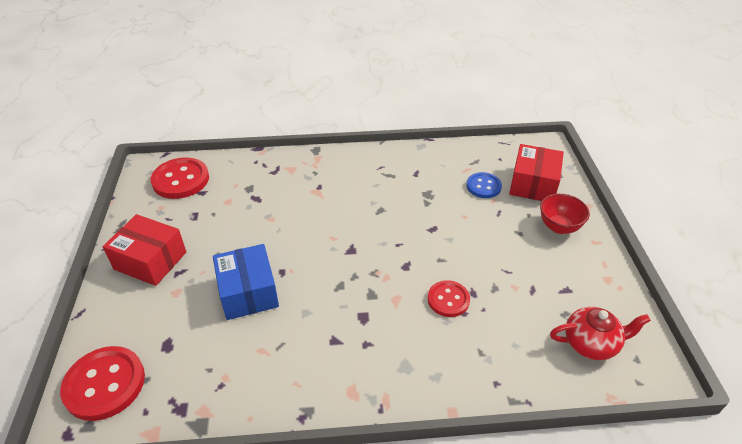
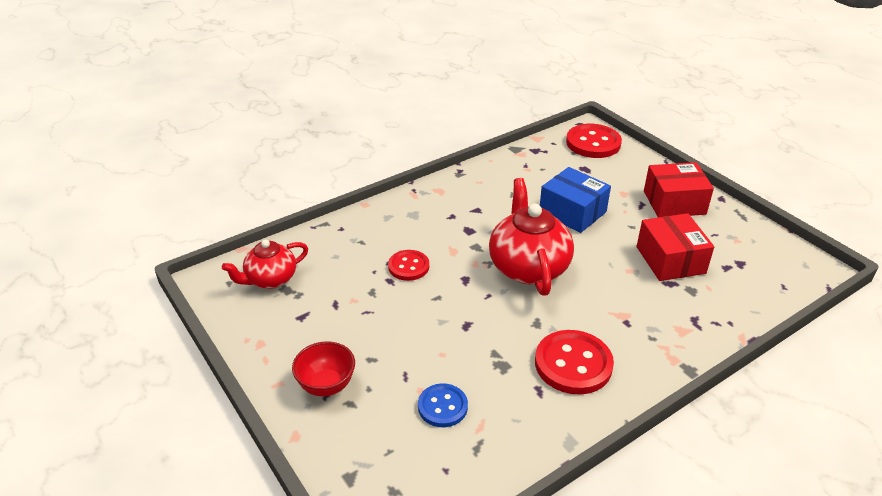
camera: 150 degrees right, 5 degrees down
(180, 180) = (765, 270): red button -> red button (573, 364)
(345, 254) = (528, 267): none -> red teapot
(533, 184) = (379, 440): red box -> red box (670, 260)

